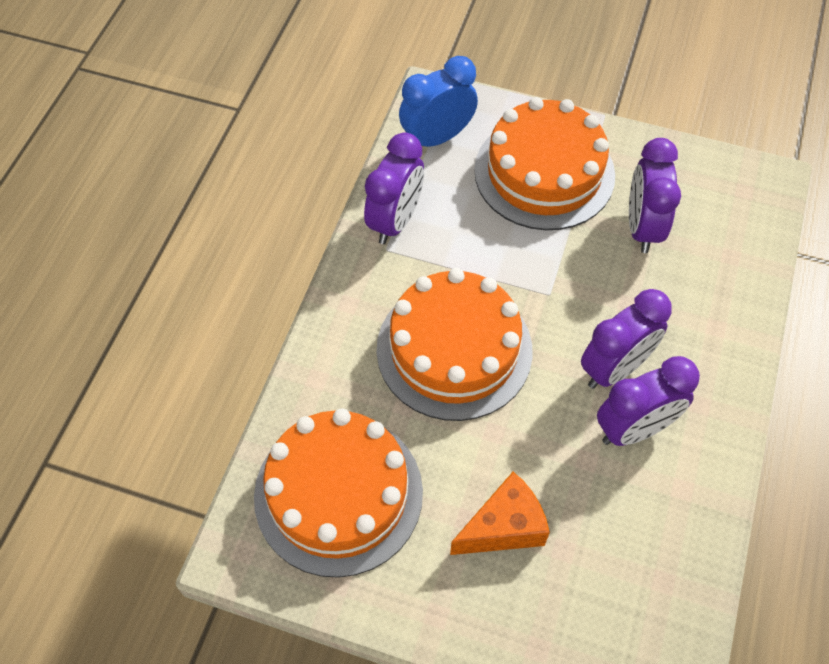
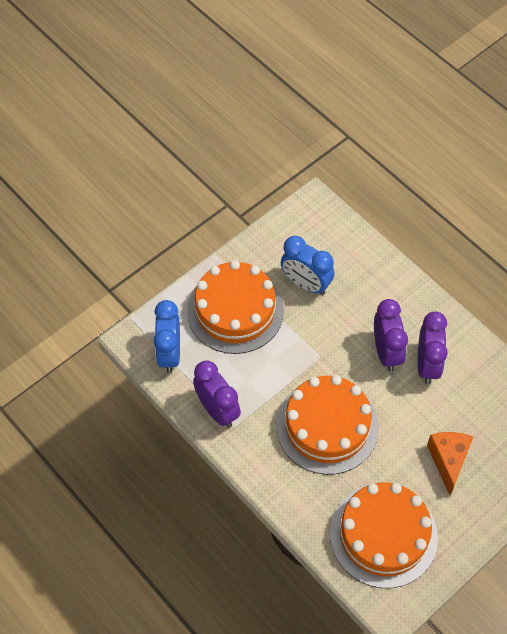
camera: 60 degrees left, 0 degrees up
(642, 227) = (306, 284): purple clock -> blue clock

